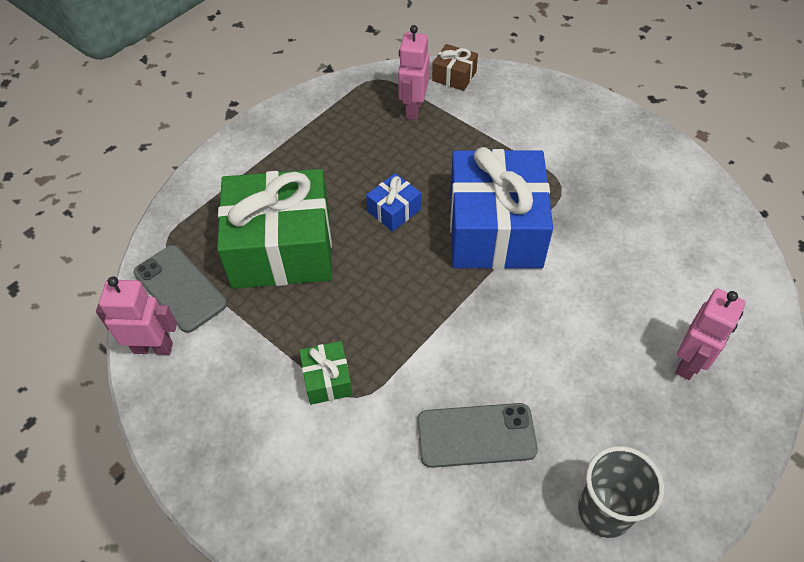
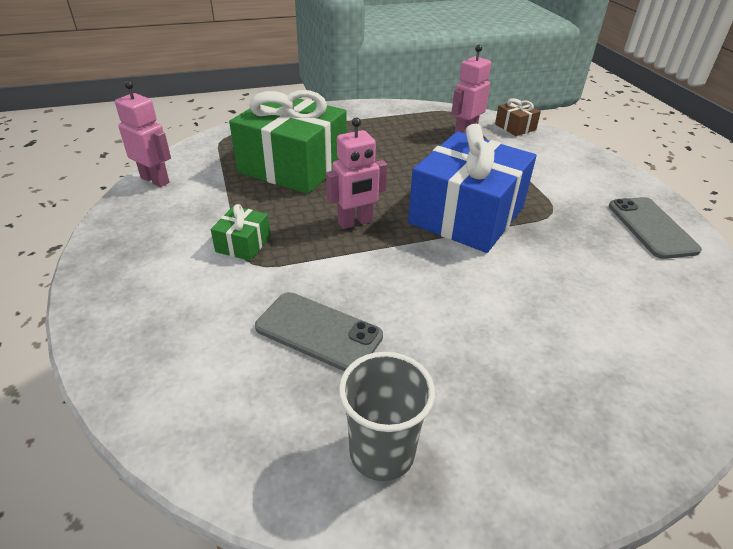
camera: 30 degrees right, 15 degrees down
(180, 288) = (206, 160): grey phone -> grey phone (651, 227)
(394, 210) = (395, 176): blue gift -> none
(689, 363) = (583, 381): pink robot -> pink robot (355, 222)

